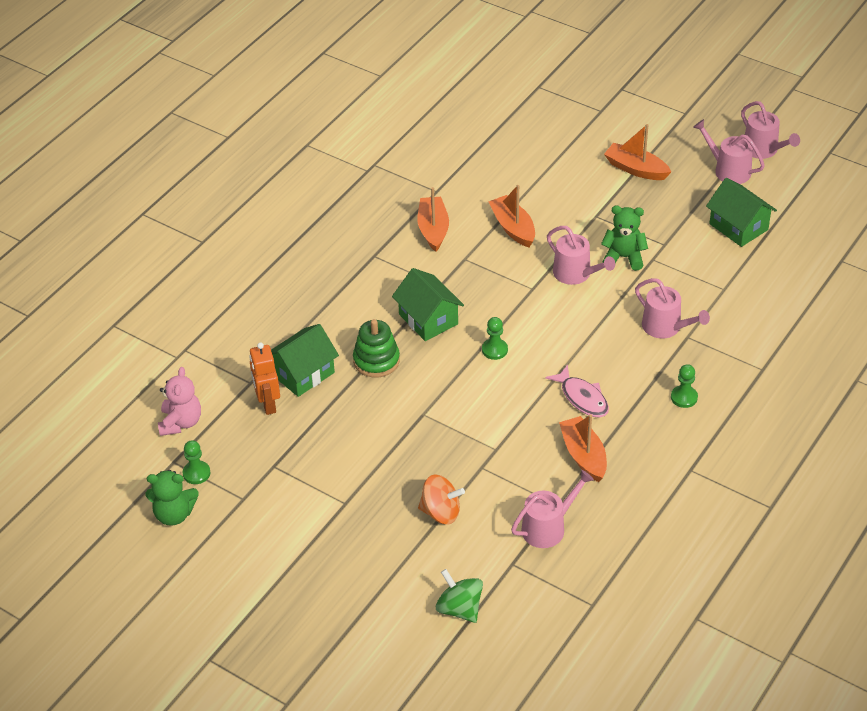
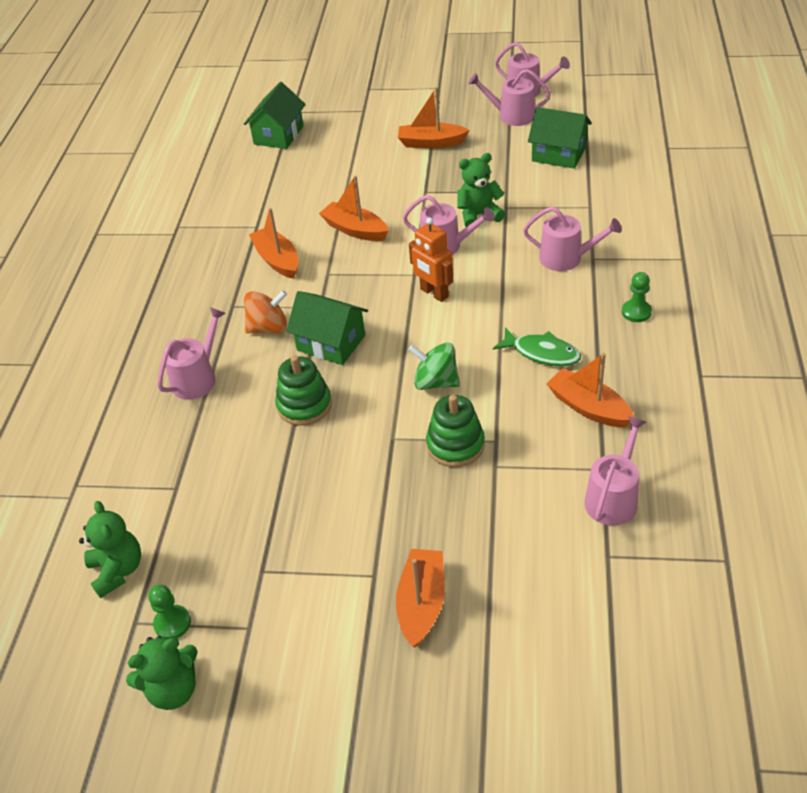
camera: 25 degrees left, 0 degrees up
(181, 422) = (118, 570): pink teddy bear -> green teddy bear
(267, 404) = (211, 503): orange robot -> orange robot (434, 293)
(303, 373) = (231, 452): green house -> green house (278, 135)
(312, 305) = (197, 378): none -> pink watering can
(364, 535) = (422, 603): none -> orange boat
(441, 512) = (488, 535): orange spinning top -> orange spinning top (268, 328)
(459, 608) = (592, 638): green spinning top -> green spinning top (435, 382)
(464, 439) = (455, 445): none -> green stacking toy
(494, 350) = (420, 344): green pawn -> none
(582, 398) = (542, 353): pink fish -> green fish

